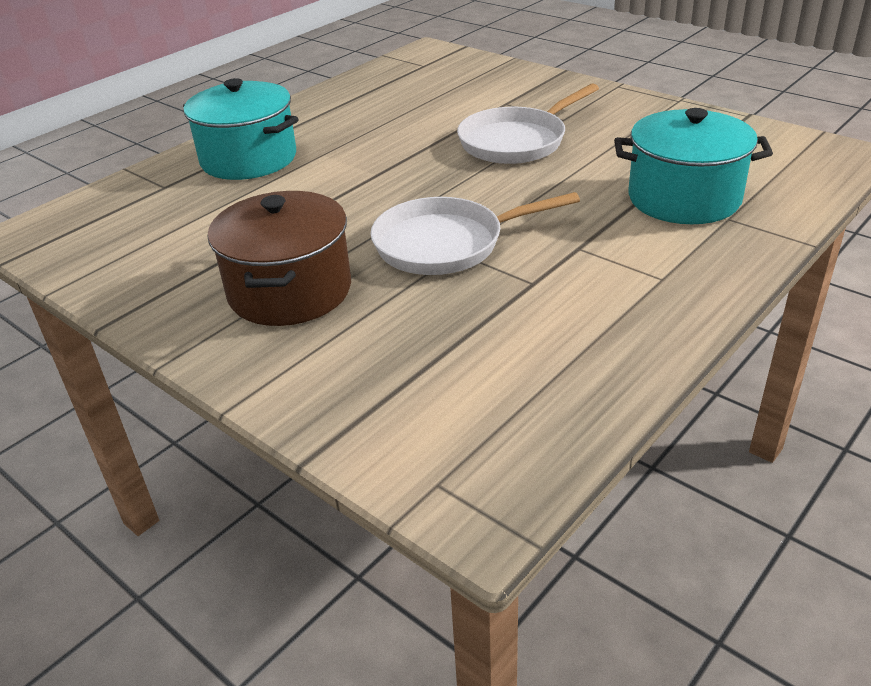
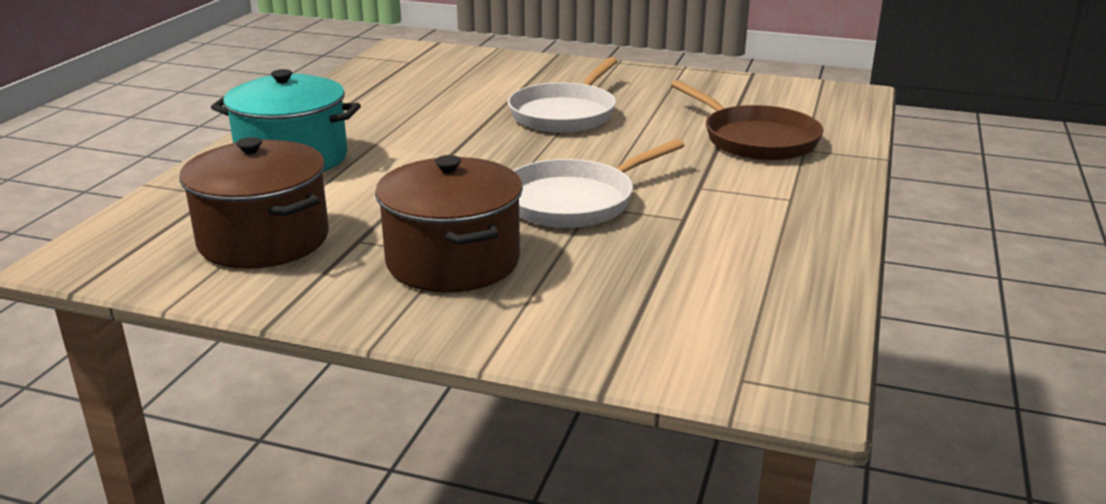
camera: 25 degrees left, 10 degrees down
(164, 240) = (264, 240): none -> brown pot
(684, 198) = (755, 139): turquoise pot -> brown pan

